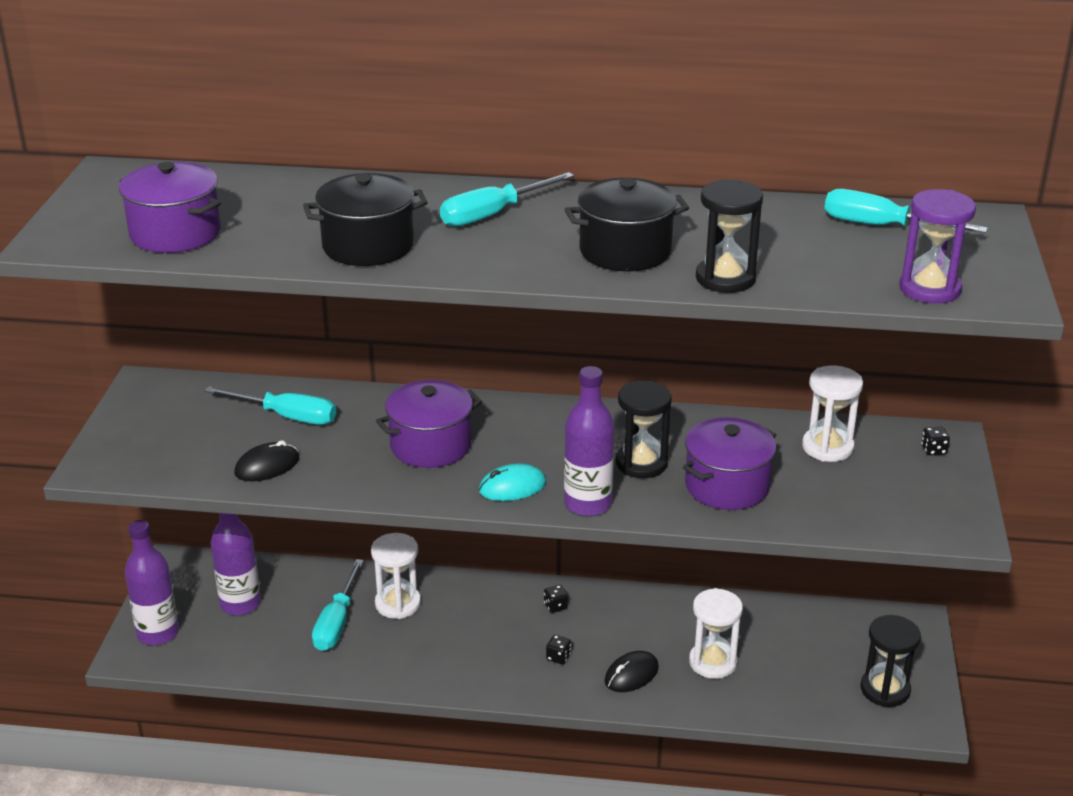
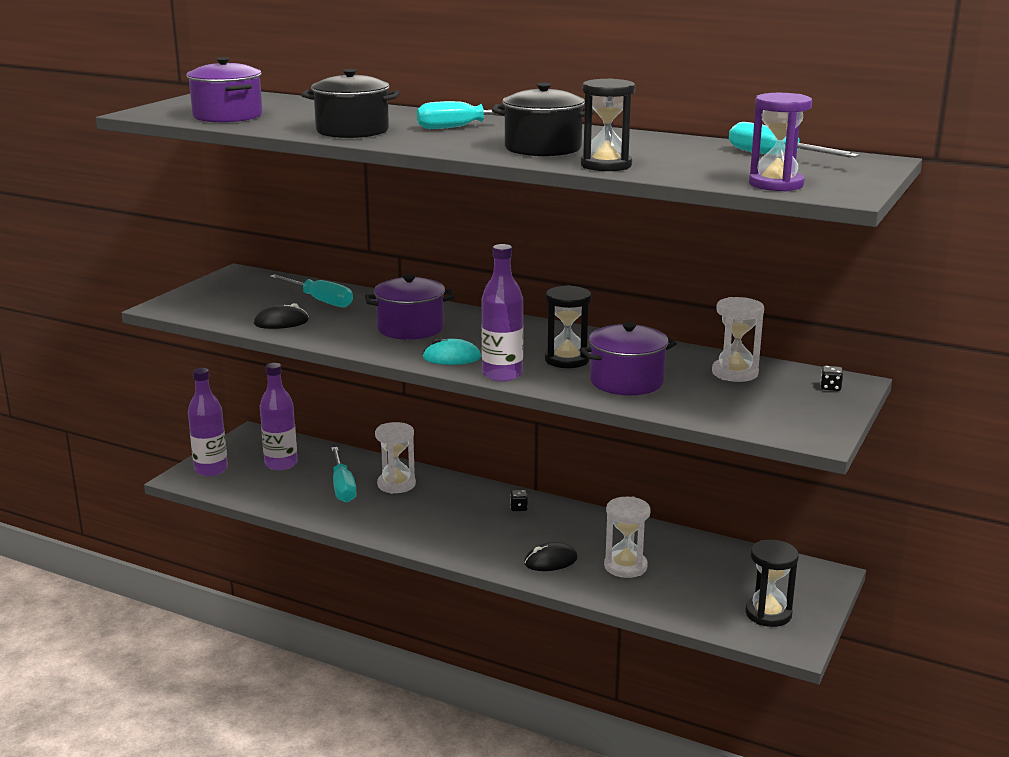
camera: 20 degrees right, 10 degrees down
(337, 622) = (343, 487): turquoise screwdriver -> turquoise screwdriver turned 45 degrees counterclockwise
(558, 657) = (498, 539): black dice -> none

